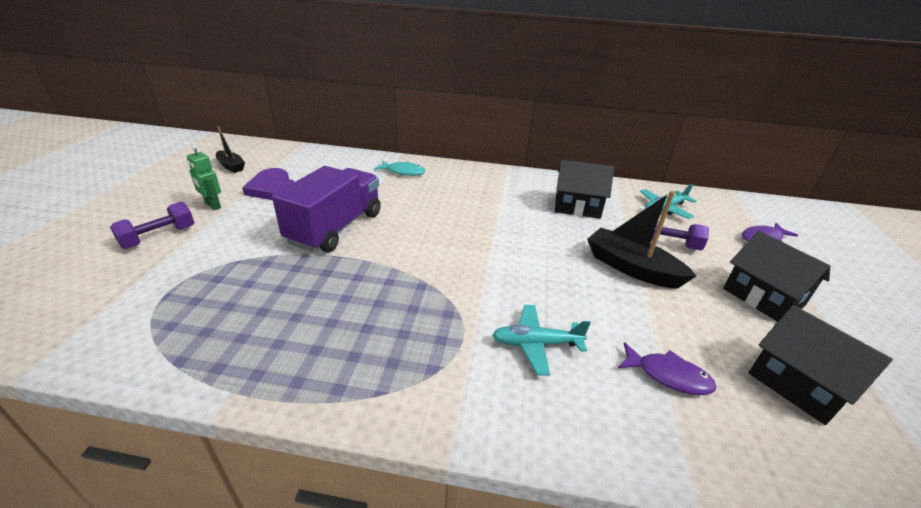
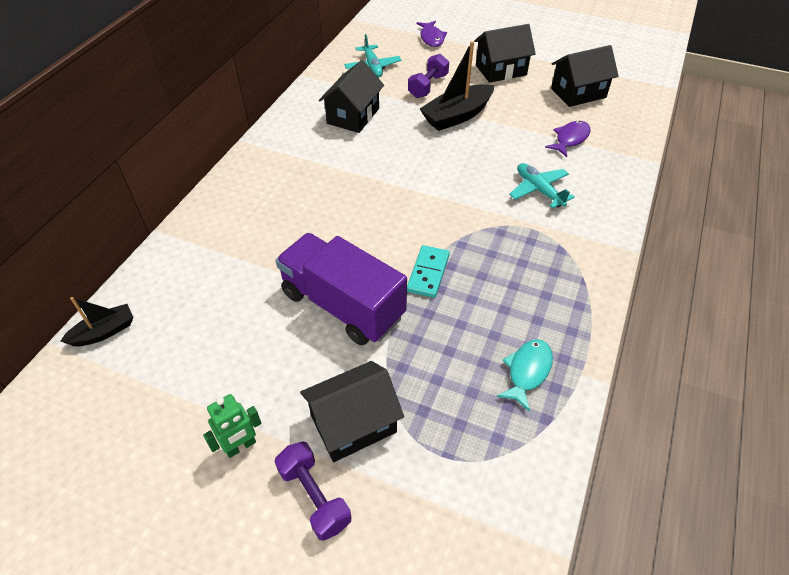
camera: 75 degrees left, 15 degrees up
(215, 246) = (353, 424): none -> black house
(231, 166) = (101, 444): black boat -> black boat (104, 332)
(273, 188) = (212, 376): purple heart -> none
(377, 268) = (428, 273): none -> turquoise domino
(403, 172) = (218, 234): turquoise fish -> turquoise fish (527, 371)
(536, 344) = (539, 190): turquoise plane -> turquoise plane turned 135 degrees clockwise

